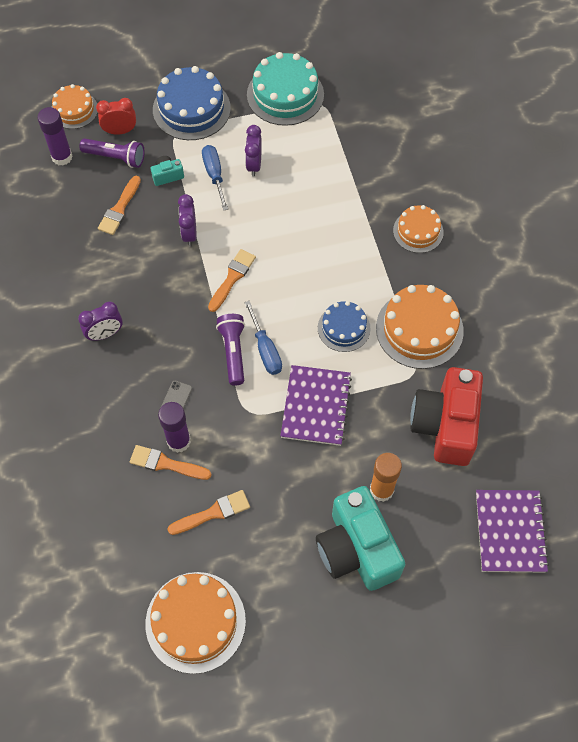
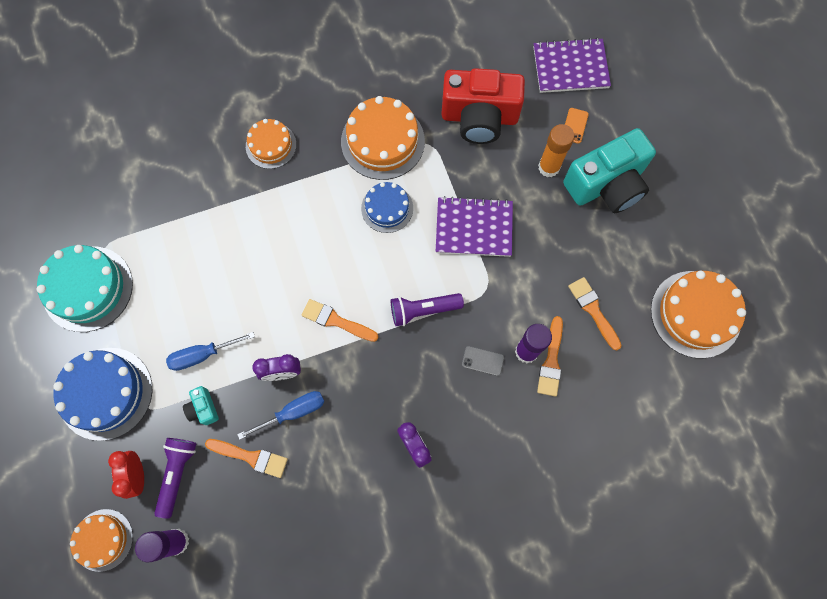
camera: 95 degrees left, 10 degrees up
(254, 165) = (188, 313): purple clock -> none
(265, 349) = (417, 280): blue screwdriver -> blue screwdriver (293, 412)
(432, 525) = (574, 125): none -> orange phone

